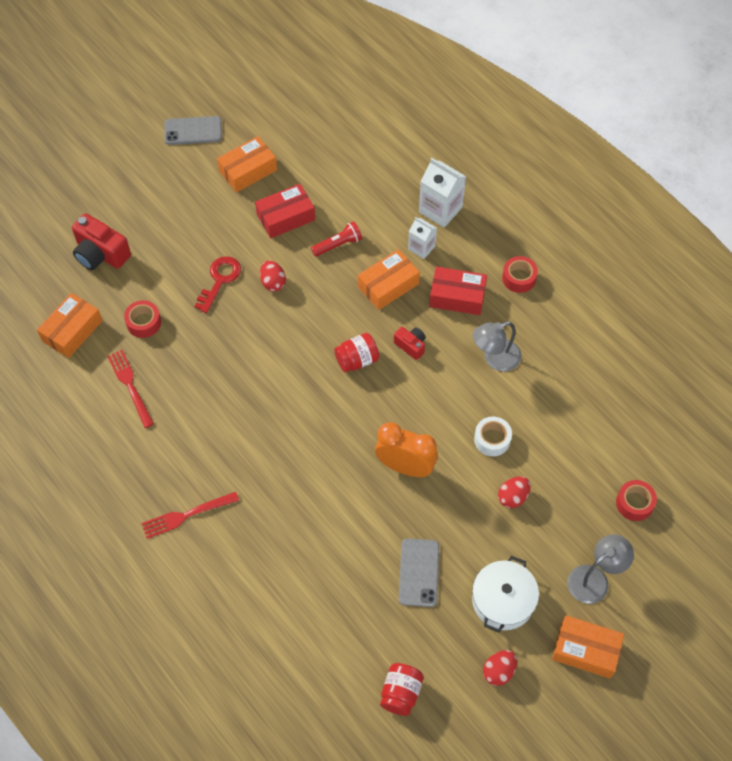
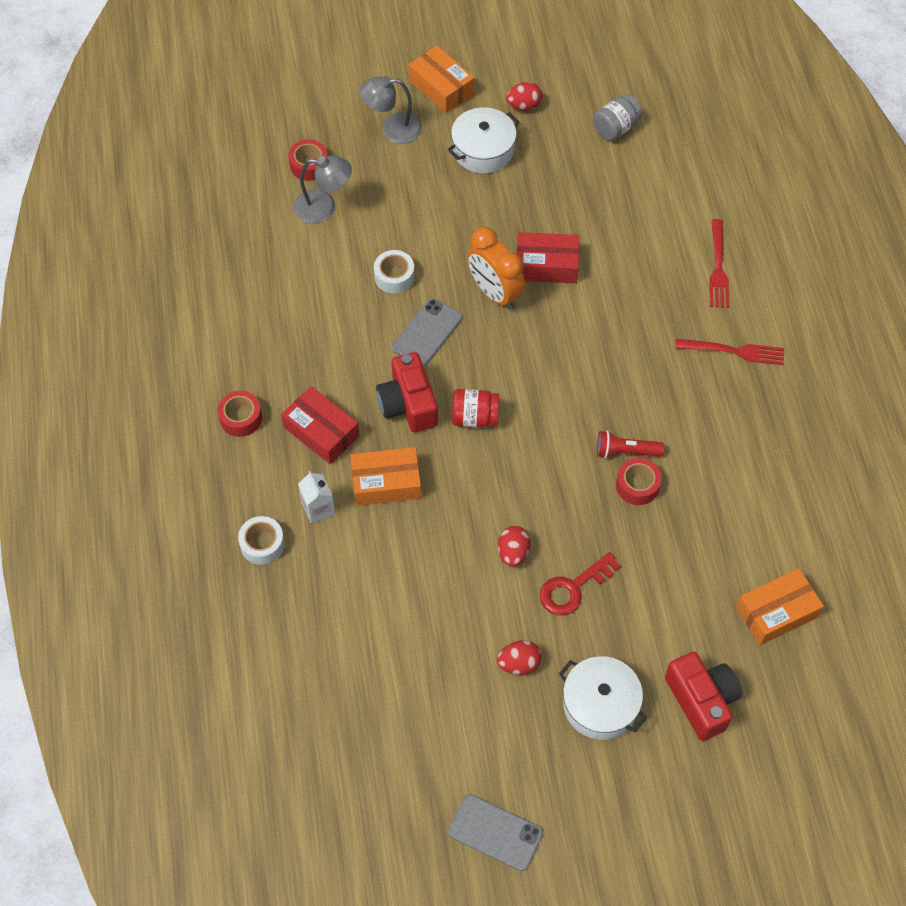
camera: 150 degrees left, 0 degrees up
(130, 386) = (735, 511): red fork -> red fork (718, 267)
(144, 323) = (688, 579): red tape -> red tape (637, 485)
(165, 222) = (600, 704): none -> white pot
(248, 170) = (457, 726): orange box -> none
(285, 217) = (449, 632): red box -> red box (546, 265)
(338, 245) = (410, 561): red flashlight -> red flashlight (625, 451)
(401, 693) = (615, 128): red jar -> grey jar
(411, 345) = (408, 404): red camera -> red camera, size x1.81
(419, 572) = (541, 203): grey phone -> grey phone (427, 333)
(440, 209) = (262, 544): white carton -> white tape
(495, 359) = (332, 348): grey lamp -> grey lamp (324, 207)
(513, 497) = (413, 220): red egg -> red egg (519, 664)

